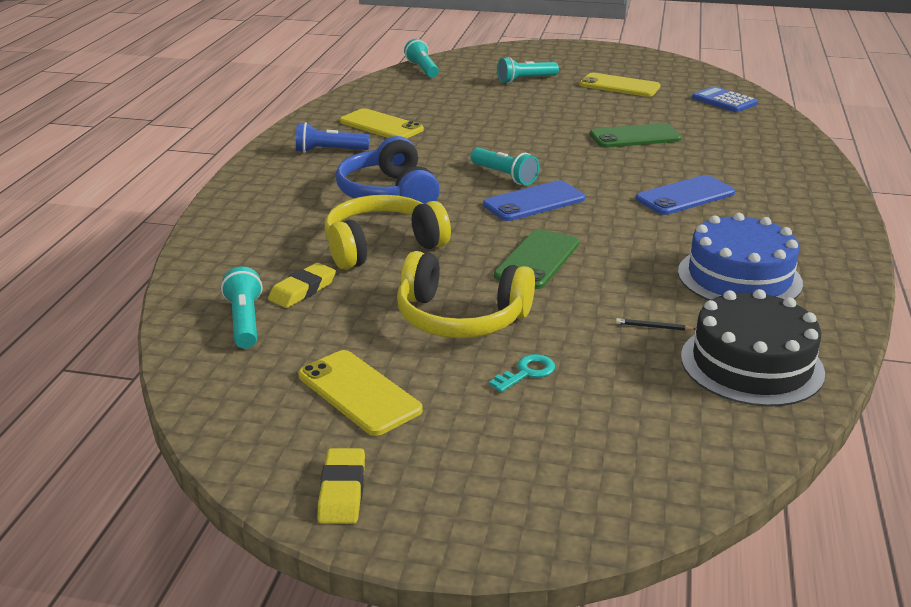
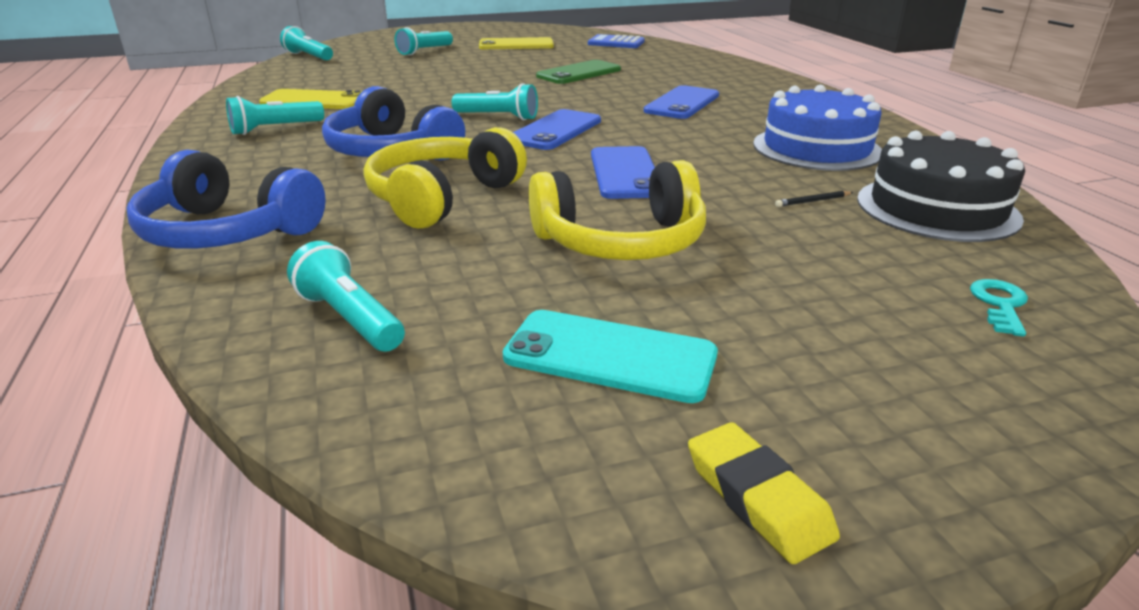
camera: 30 degrees left, 0 degrees up
(230, 238) = (227, 232): none -> blue headphones
(302, 290) = (393, 262): yellow eraser -> none
(329, 151) = (275, 129): blue flashlight -> turquoise flashlight
(359, 392) = (610, 356): yellow phone -> turquoise phone
(527, 372) = (764, 273): turquoise key -> turquoise key (999, 304)
(537, 259) = (625, 173): green phone -> blue phone

